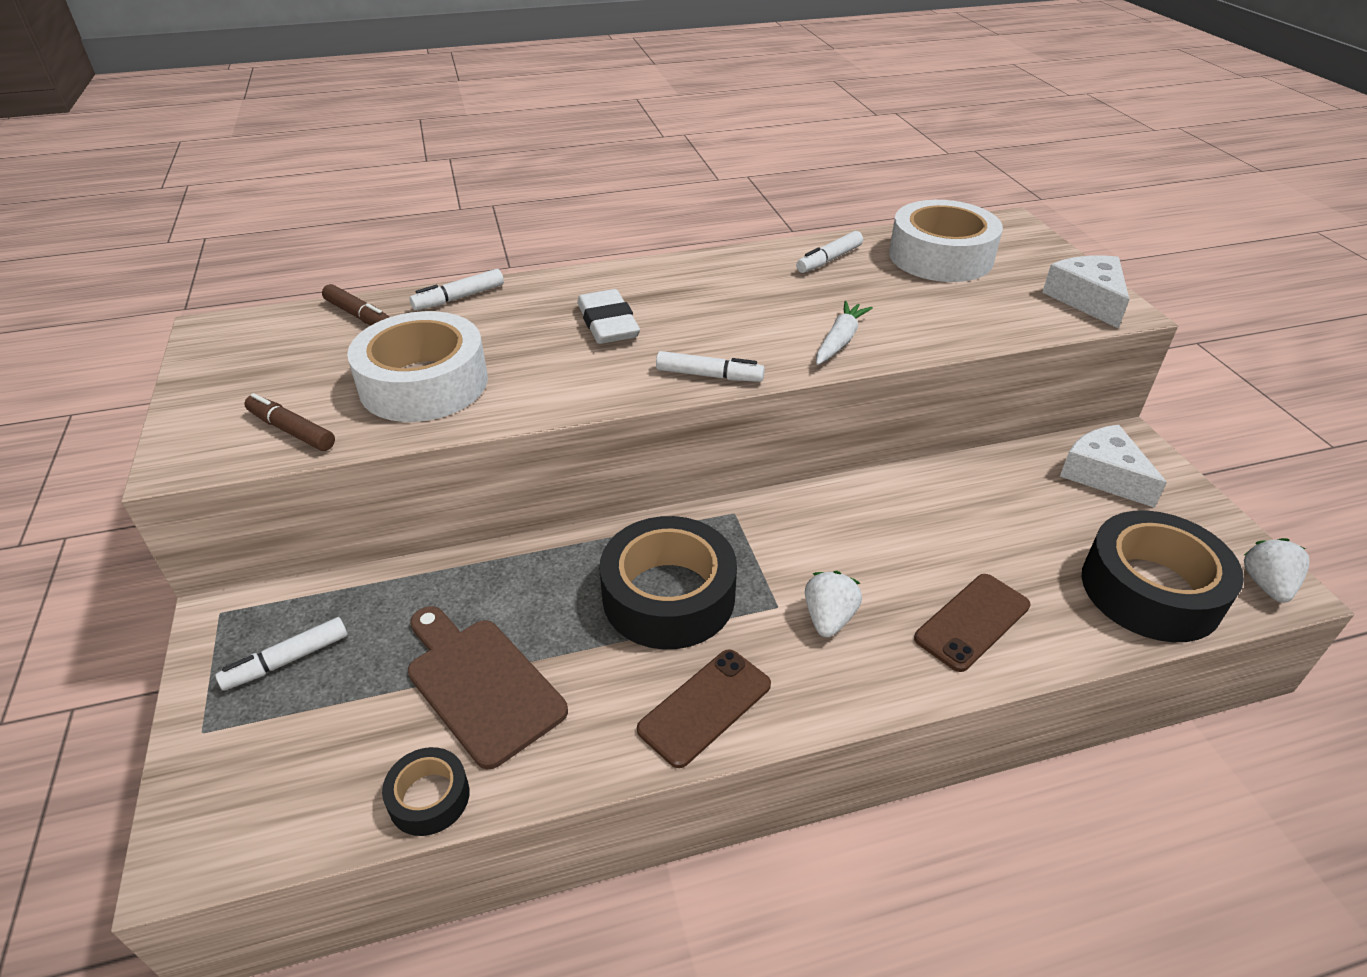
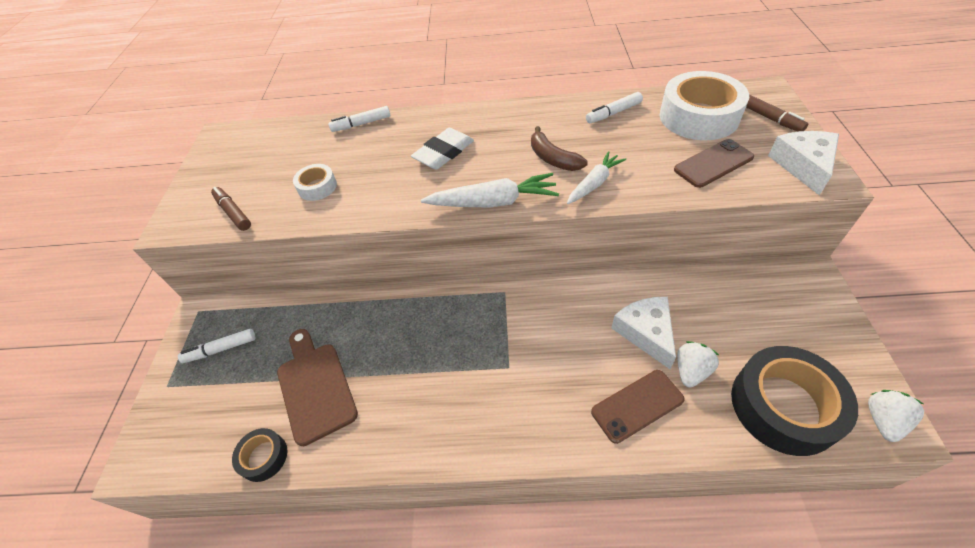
camera: 20 degrees right, 10 degrees up
(359, 316) = (300, 132): brown marker -> brown marker (770, 118)
(424, 383) = (317, 187): white tape -> white tape, size x0.49
(608, 323) = (444, 153): white eraser -> white eraser turned 45 degrees clockwise
(668, 596) = (443, 346): black tape -> none
(705, 707) = (438, 432): brown phone -> brown phone (713, 163)
(709, 375) = (493, 202): white marker -> white carrot
(770, 317) = (553, 158): none -> brown banana
(828, 618) = (538, 383): white strawberry -> white strawberry (691, 371)
(1103, 475) = (781, 302): white cheese -> white cheese (646, 332)

